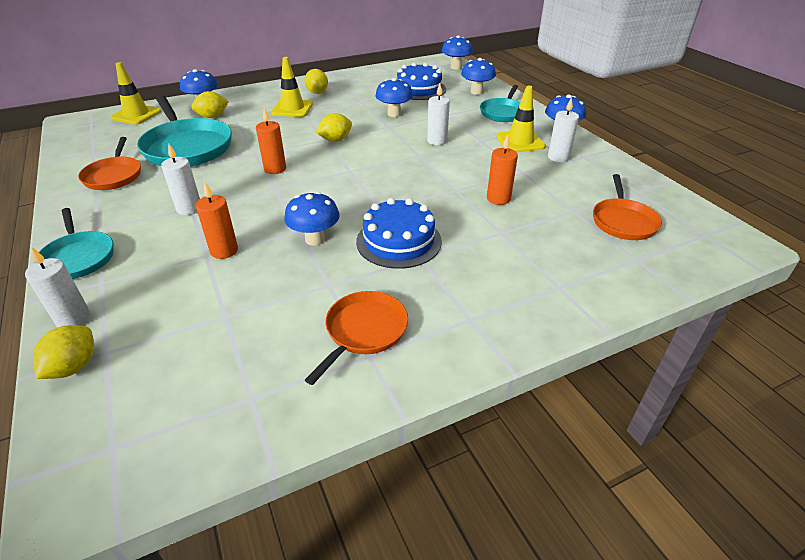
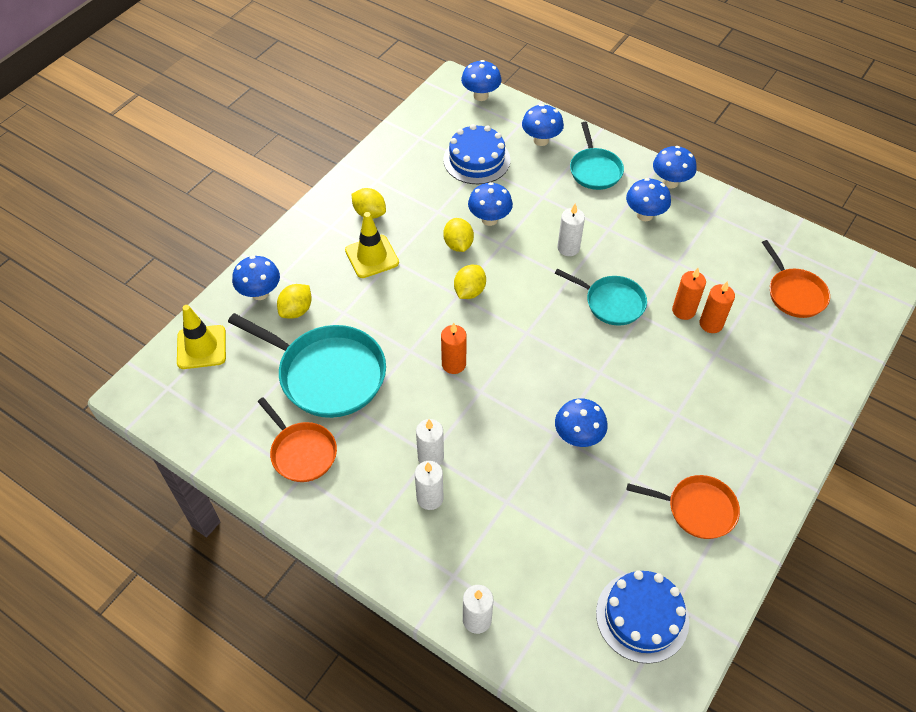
camera: 30 degrees left, 15 degrees up
(74, 367) = (529, 654): yellow lemon -> yellow lemon (458, 244)
(78, 257) = (400, 563): turquoise pan -> turquoise pan (612, 302)
(224, 251) = (517, 489): orange candle -> orange candle (711, 324)
(364, 331) = (697, 509): orange pan -> orange pan turned 105 degrees clockwise
(399, 241) = (646, 404): blue cake -> blue cake (642, 616)
(520, 142) = (644, 215): yellow traffic cone -> blue mushroom
(558, 157) = (693, 225): white candle -> white candle (430, 498)

